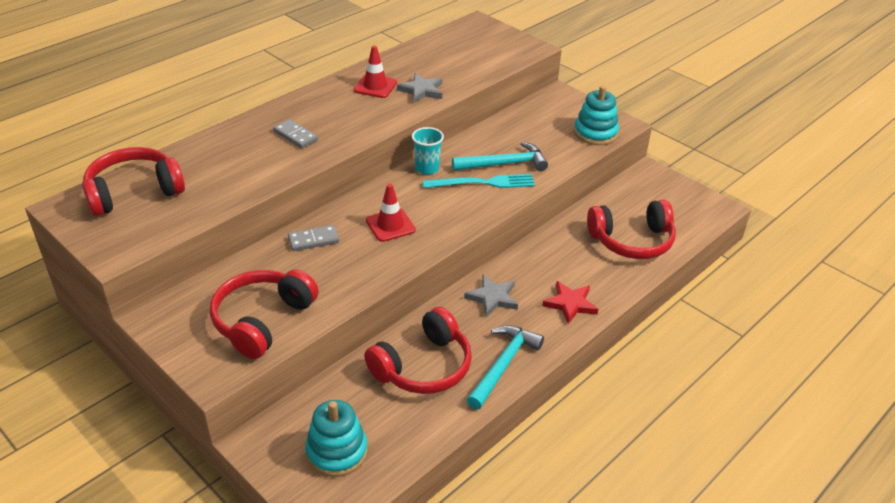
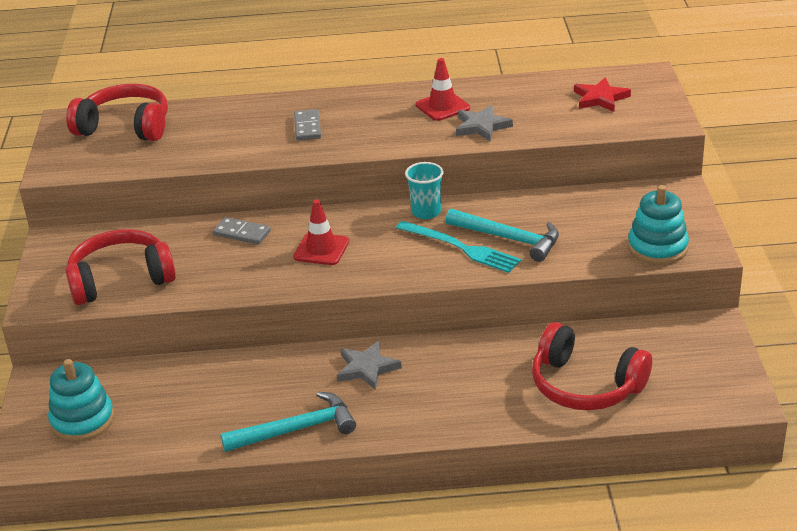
camera: 45 degrees right, 5 degrees down
(423, 366) = (230, 393): red headphones -> none
(570, 304) = (432, 411): red star -> red star (600, 98)

